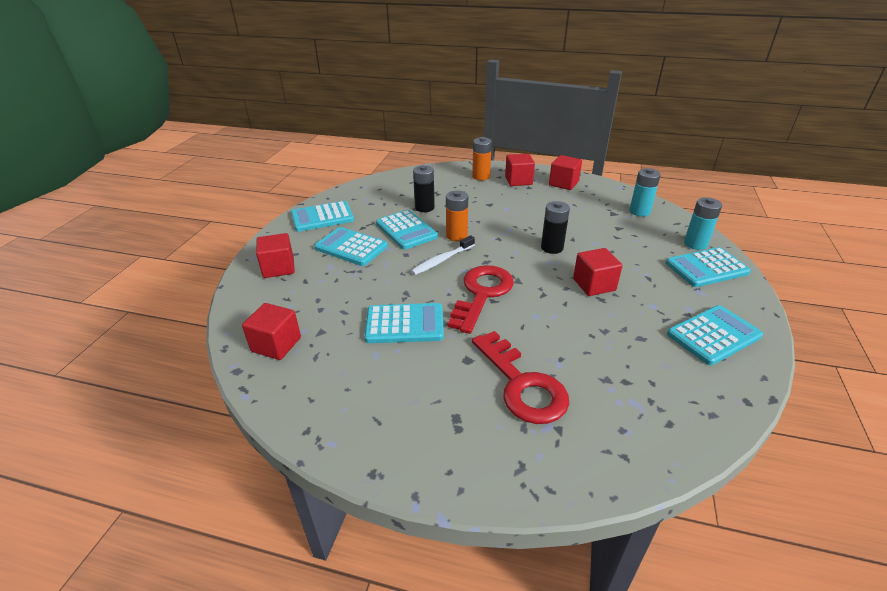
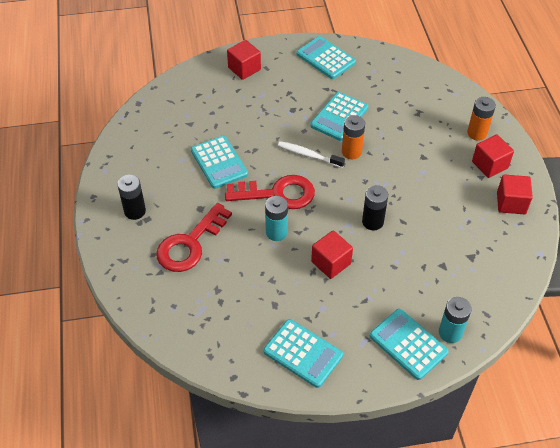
camera: 65 degrees right, 15 degrees up
(276, 344) = (167, 108): red cube -> none
(351, 247) = (293, 95): turquoise calculator -> none
(424, 207) = (385, 114): black battery -> black battery (135, 211)
(639, 211) = (490, 278): turquoise battery -> turquoise battery (276, 232)

